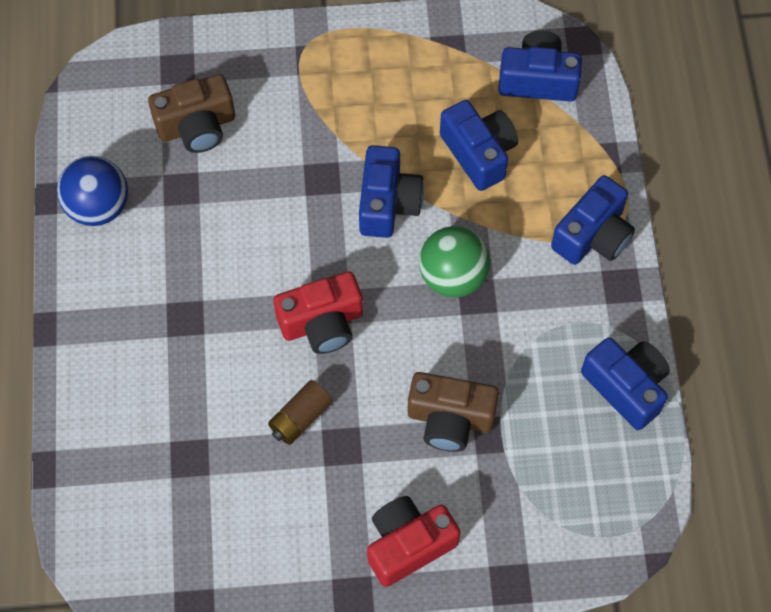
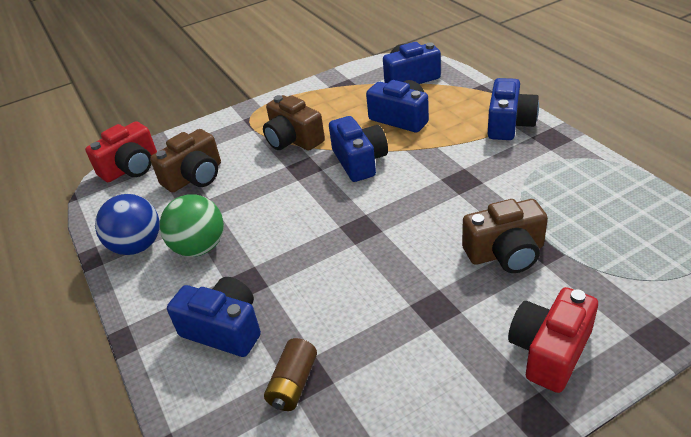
camera: 20 degrees left, 25 degrees down
(300, 418) = (386, 304): brown battery -> brown battery (293, 384)
(322, 323) = (360, 240): red camera -> red camera (131, 167)
(335, 121) = (293, 139): none -> brown camera
(453, 276) = (436, 177): green ball -> green ball (199, 247)
(626, 387) = (610, 182): blue camera -> blue camera (224, 329)

